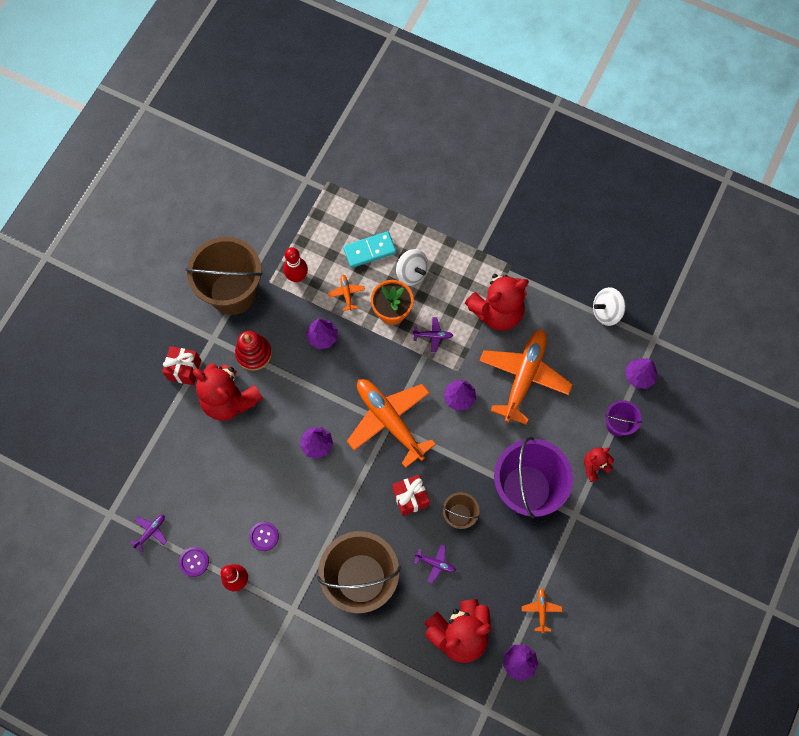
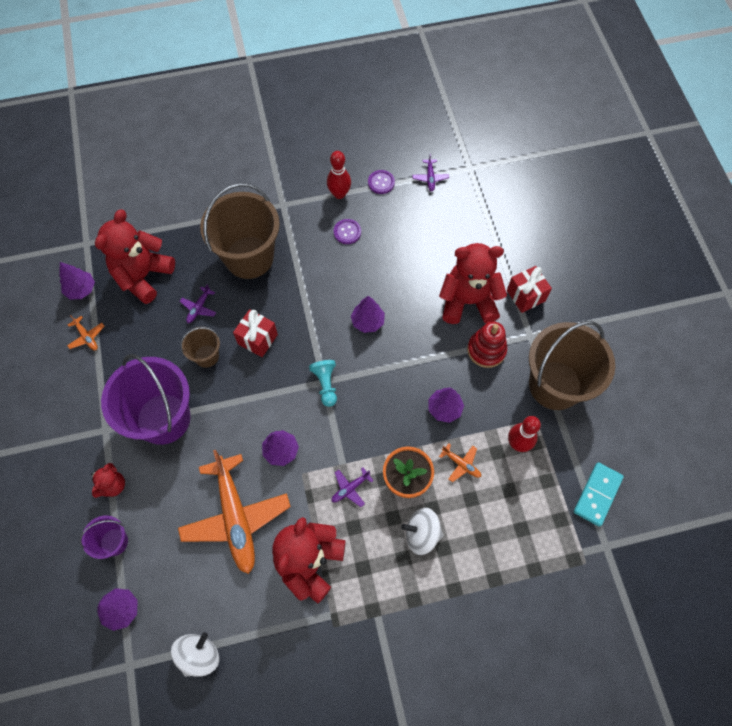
camera: 140 degrees right, 5 degrees down
(369, 250) = (479, 523): turquoise domino -> turquoise domino (597, 494)
(389, 420) = (325, 384): orange plane -> turquoise pawn
(435, 563) = (199, 308): purple plane -> purple plane turned 45 degrees counterclockwise

